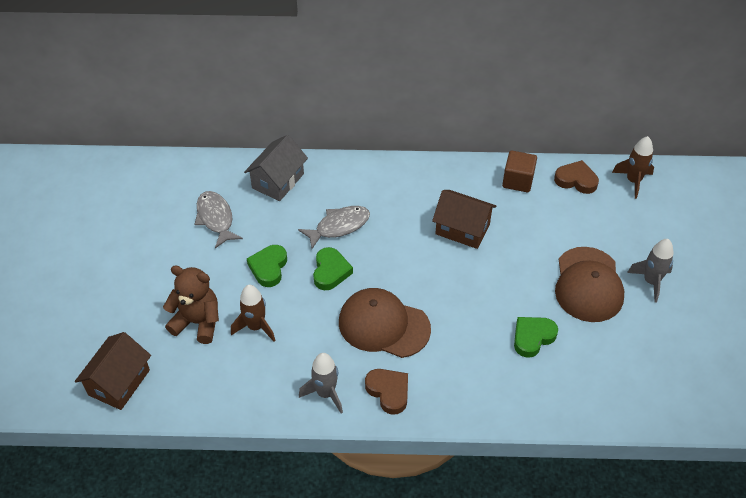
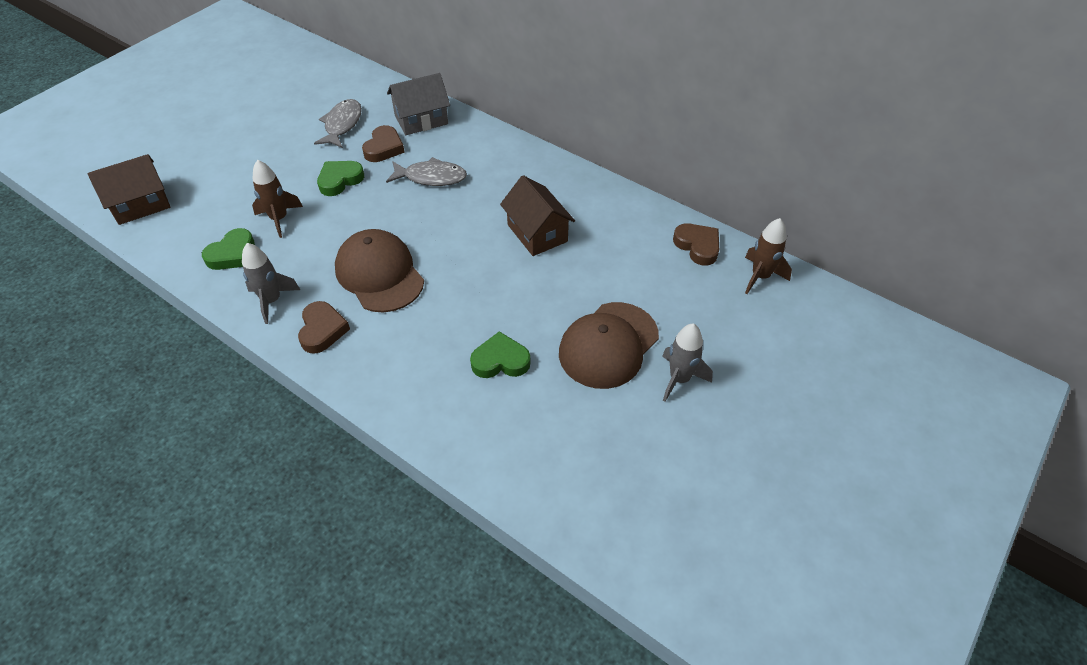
camera: 35 degrees right, 0 degrees up
(197, 322) = (242, 192): brown teddy bear -> none
(274, 221) = (384, 148): none -> brown heart
(330, 271) = (384, 208): green heart -> green heart (232, 254)
(518, 181) = (636, 218): brown cube -> none

